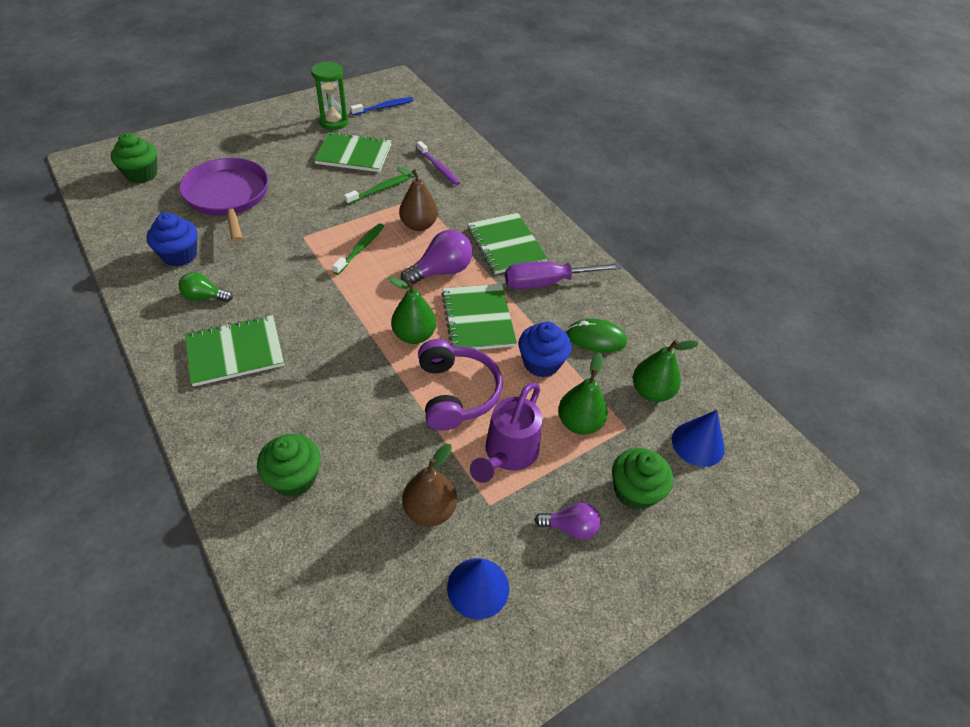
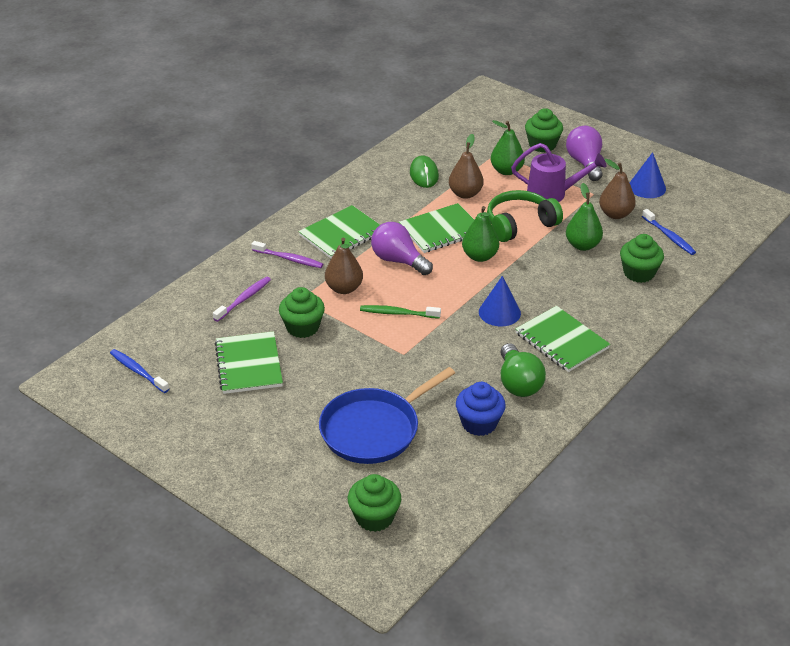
camera: 105 degrees left, 10 degrees down
(205, 297) = (518, 383): green light bulb -> green light bulb, size x1.61
(228, 196) = (374, 429): purple pan -> blue pan
(333, 122) = (189, 401): green hourglass -> none
(347, 556) = (669, 236): none -> blue toothbrush
(380, 190) = (302, 327): green toothbrush -> green cupcake
(456, 393) = (519, 224): purple headphones -> green headphones
(482, 203) = (289, 259): none -> purple toothbrush
(541, 363) = (465, 194): blue cupcake -> brown pear
(548, 282) = (376, 205): purple screwdriver -> none
(570, 527) = (585, 163): purple light bulb -> purple light bulb, size x1.61
(651, 392) = (458, 147): green pear -> green pear (582, 245)
(698, 444) = (489, 127): blue cone -> blue cone (499, 312)

